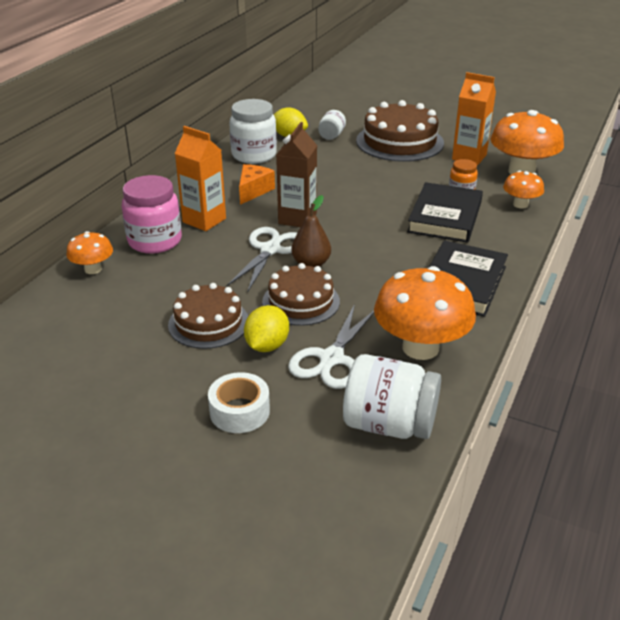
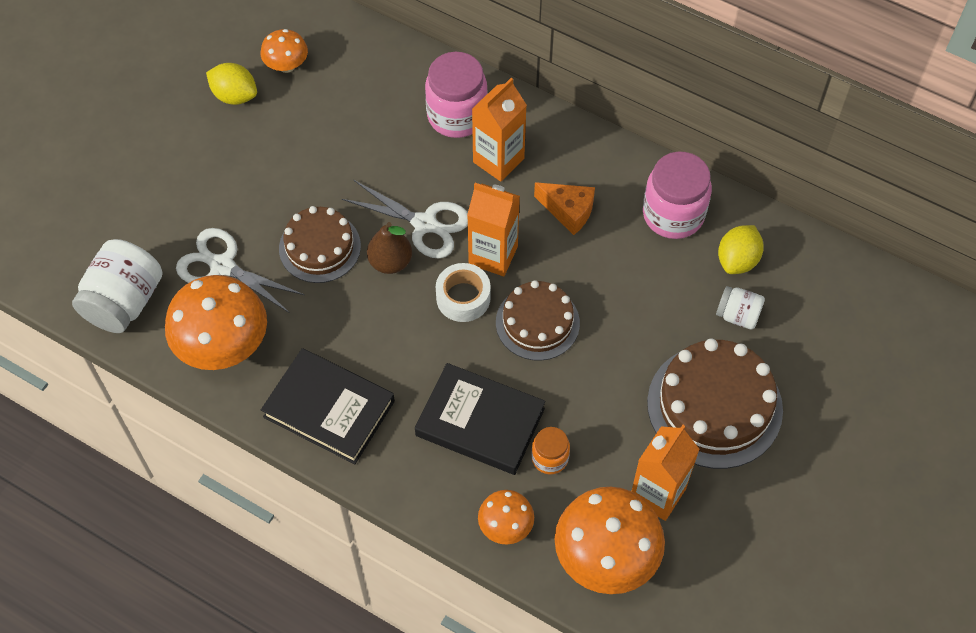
camera: 95 degrees right, 25 degrees up
(93, 269) = (407, 67): orange mushroom -> orange mushroom (286, 65)
(208, 323) = (297, 167): brown cake -> brown cake (537, 322)
(239, 411) = (167, 191): white tape -> white tape (463, 298)
(254, 155) = (673, 214): white jar -> pink jar
(267, 345) = (252, 214): yellow lemon -> yellow lemon (235, 96)
(297, 218) = (493, 255): brown carton -> orange carton

